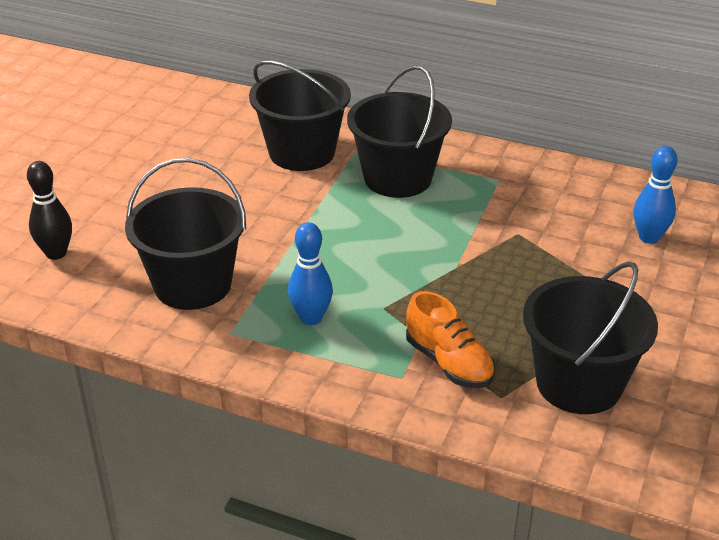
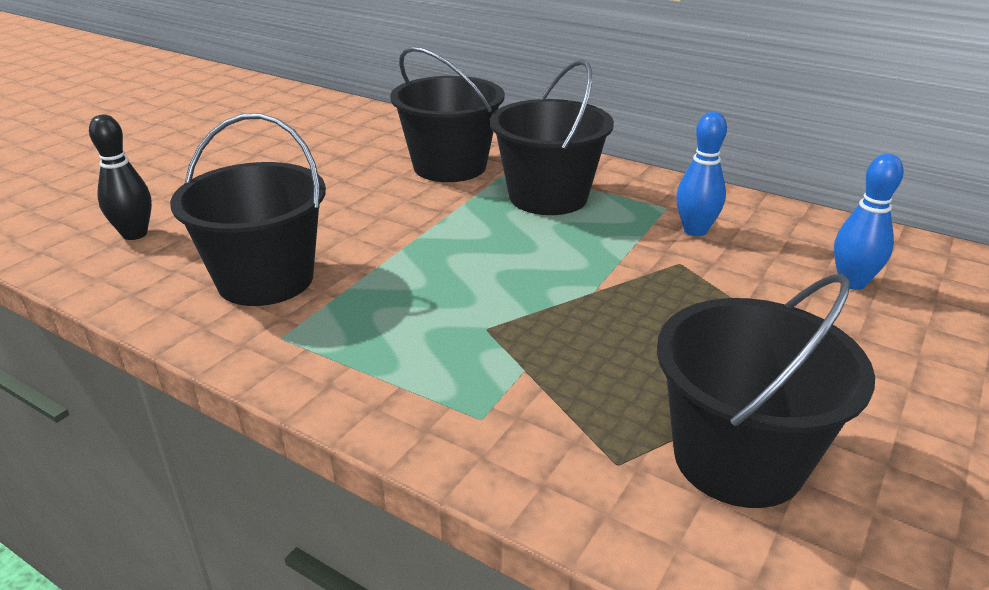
camera: 10 degrees right, 5 degrees down
(311, 318) = (389, 330): blue bowling pin -> blue bowling pin (695, 230)
(449, 363) = (553, 407): orange shoe -> none

